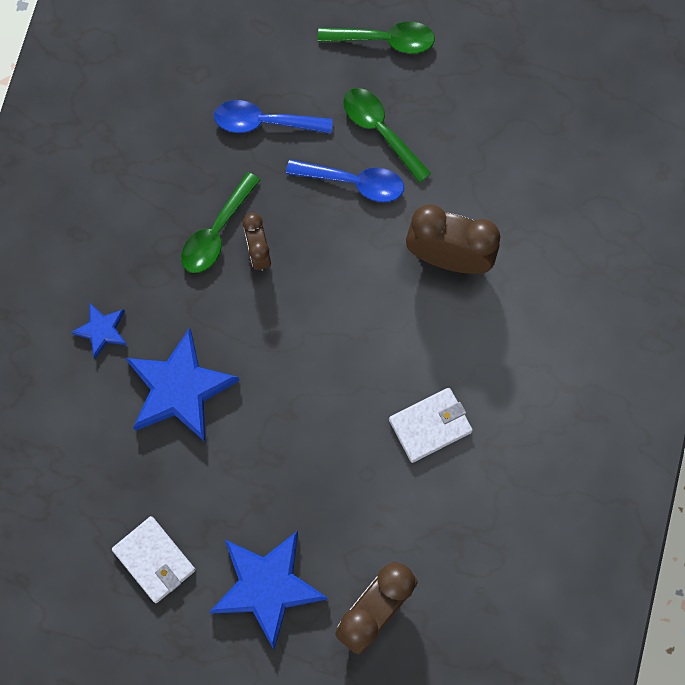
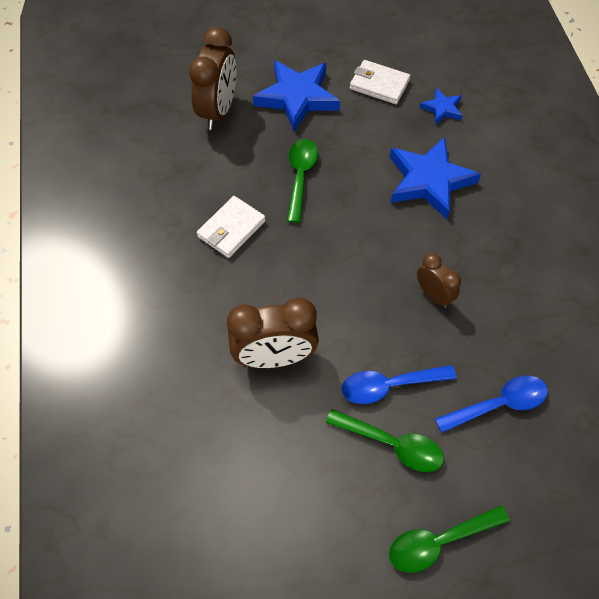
camera: 155 degrees right, 15 degrees down
(102, 330) = (510, 194): blue star -> blue star (442, 109)
(216, 232) = (476, 296): green spoon -> green spoon (300, 176)

